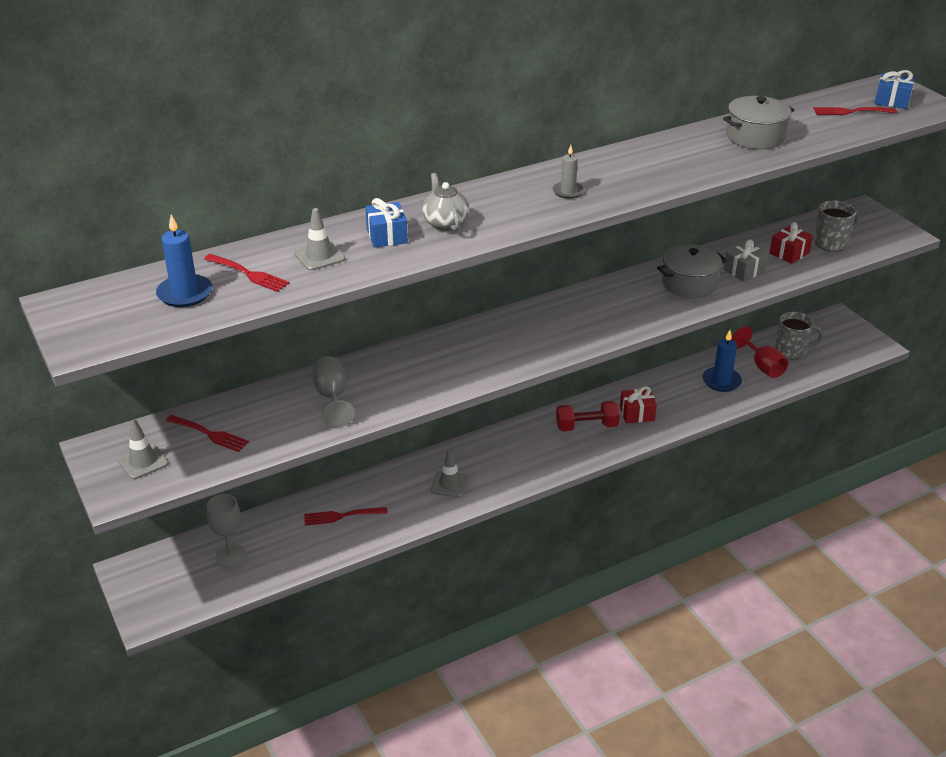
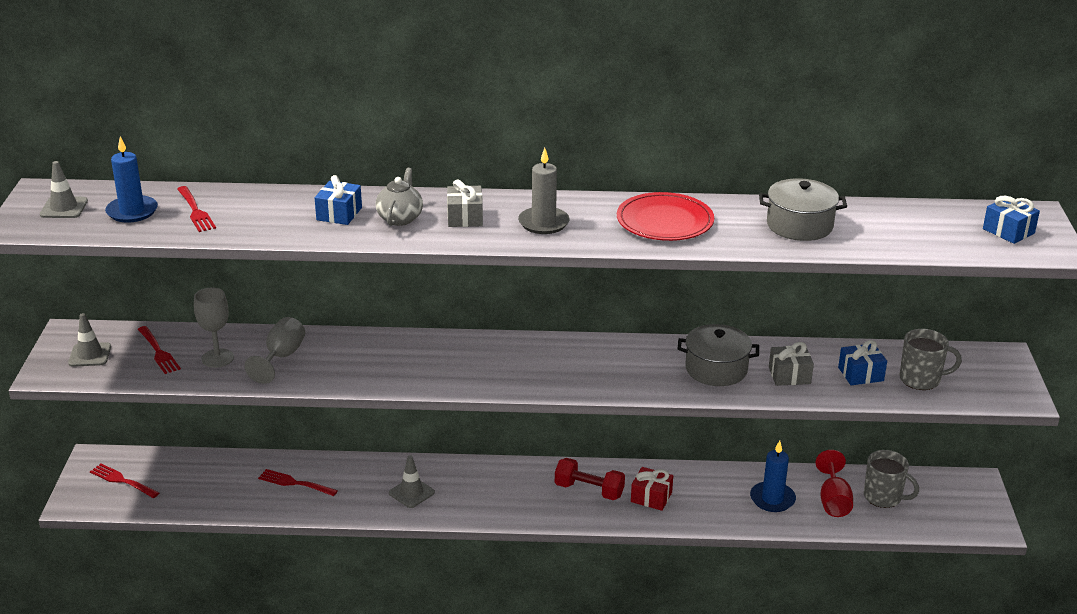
camera: 30 degrees right, 5 degrees down
(231, 556) = (178, 480): grey goblet -> grey goblet (217, 358)
(319, 256) = (265, 214): grey traffic cone -> grey traffic cone (64, 208)
(499, 206) = (465, 217): none -> grey gift
(568, 192) = (543, 223): grey candle -> grey candle, size x1.53
(657, 163) = (664, 221): none -> red plate
(789, 253) = (860, 374): red gift -> blue gift
(850, 112) = (943, 229): red fork -> red fork (122, 481)

